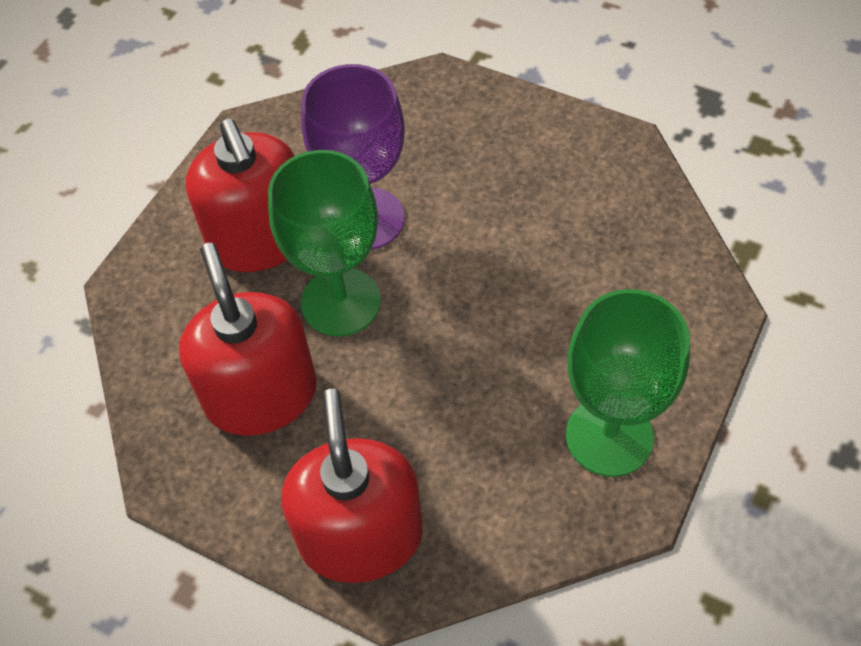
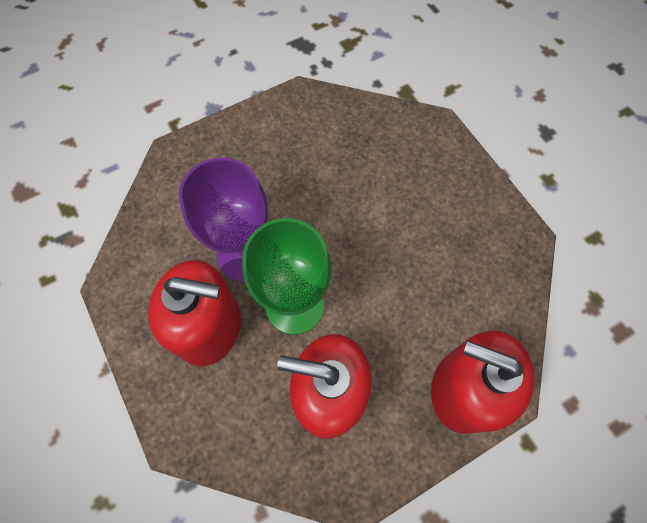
camera: 60 degrees left, 10 degrees up
(609, 436) = (478, 222): green goblet -> none

